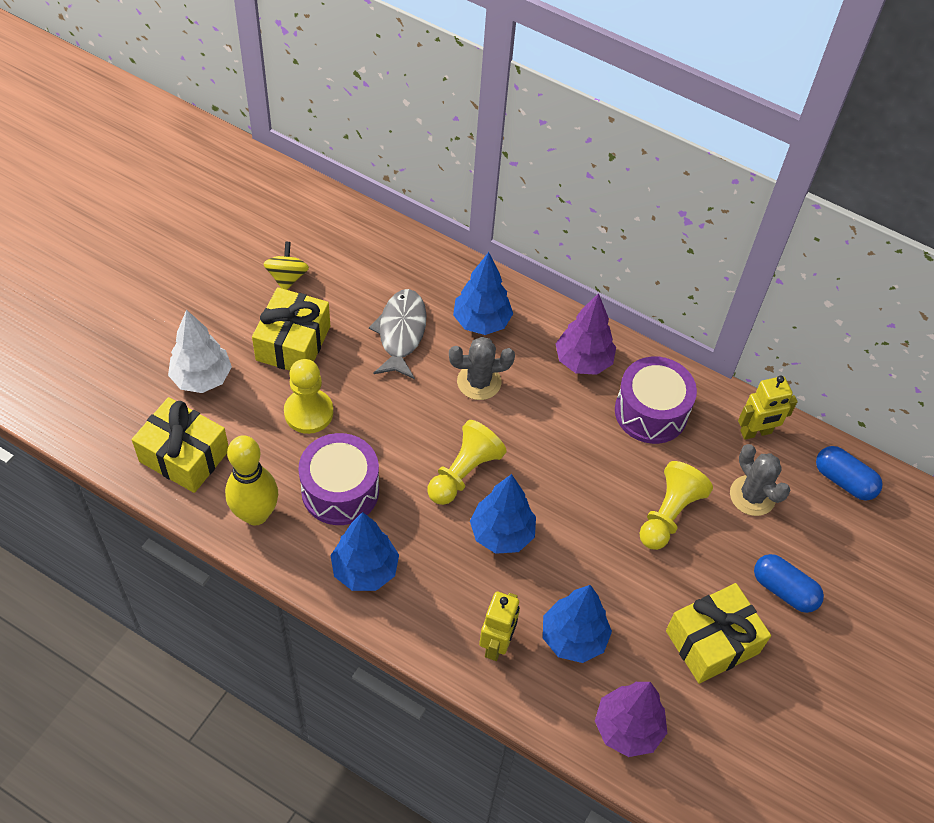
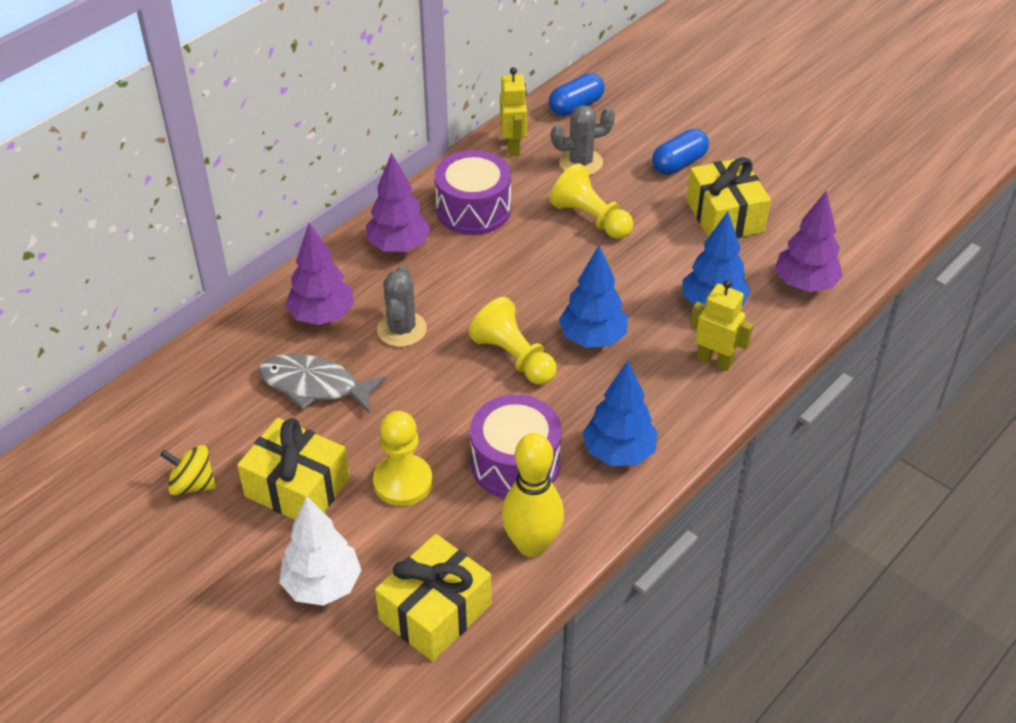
camera: 75 degrees left, 10 degrees down
(481, 322) = (322, 316): blue tree -> purple tree

